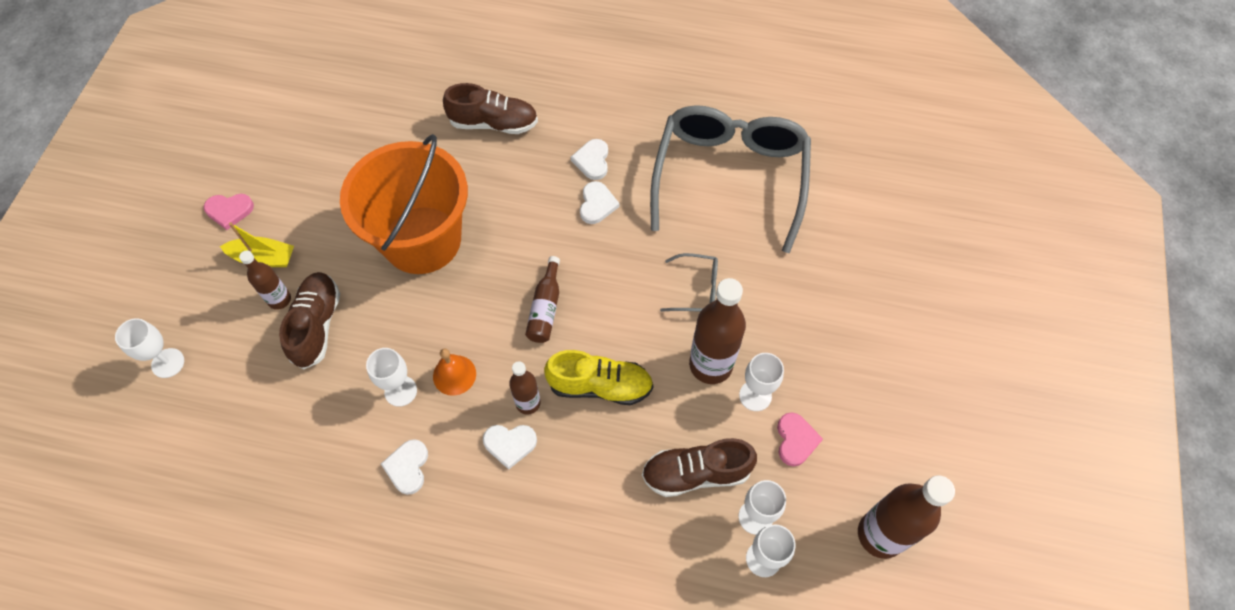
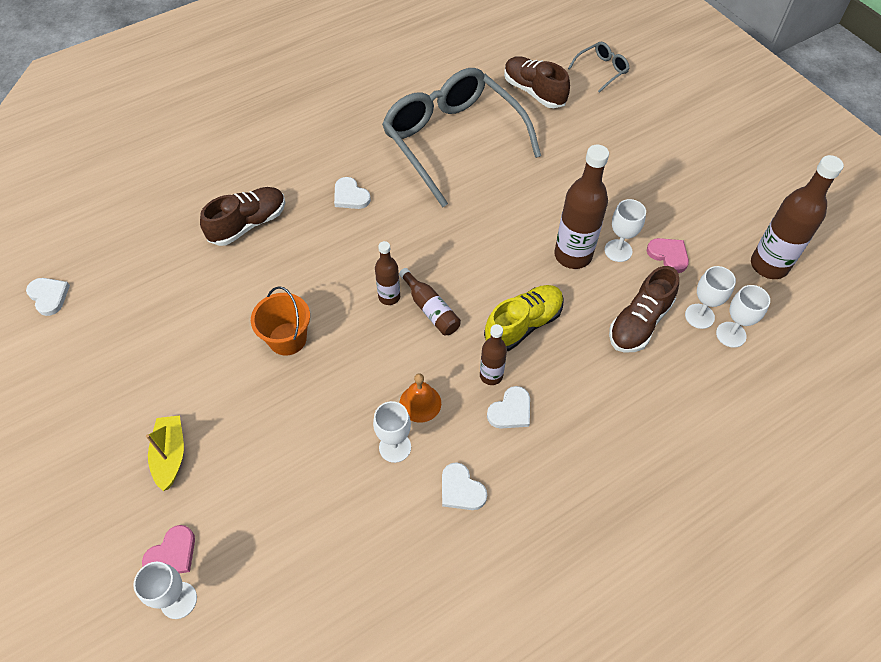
camera: 45 degrees left, 5 degrees down
(229, 211) = (95, 448): pink heart -> pink heart (172, 554)
(264, 258) = (170, 455): yellow boat -> yellow boat turned 60 degrees counterclockwise
(279, 299) = (221, 471): brown bottle -> brown bottle (389, 297)
(317, 325) = (275, 462): brown shoe -> brown shoe (534, 92)
(422, 240) = (287, 339): orange bucket -> orange bucket, size x0.49
(597, 204) = (386, 220): white heart -> white heart (49, 296)
(697, 289) = (512, 219): grey glasses -> grey glasses (601, 70)

